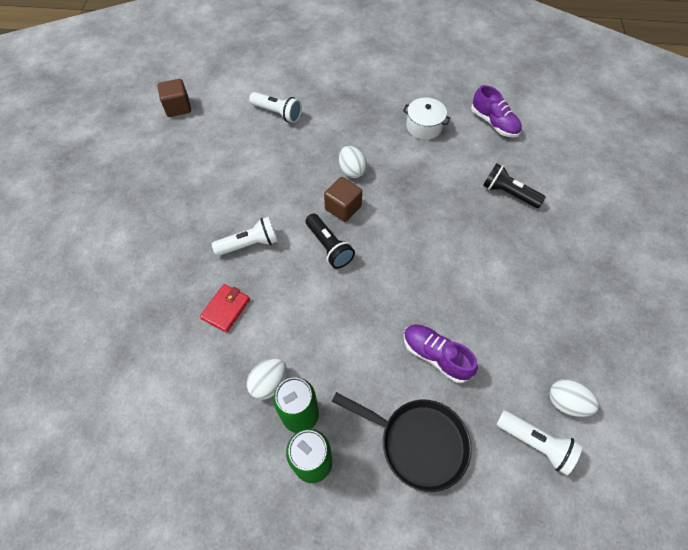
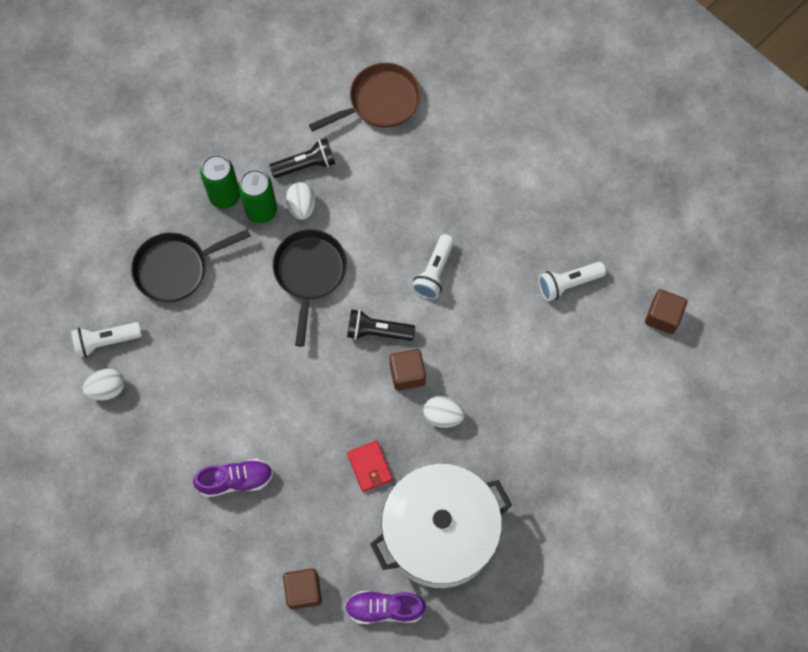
camera: 130 degrees right, 10 degrees up
(109, 401) = (380, 102): none -> brown pan
(226, 309) = (387, 216): red wallet -> red wallet (369, 467)
(277, 113) = (577, 405): white flashlight -> white flashlight (568, 283)
(325, 327) = (309, 274): none -> black pan
(424, 126) = (440, 533): white pot -> white pot, size x2.32
(435, 356) = (218, 332): purple shoe -> purple shoe (235, 480)
(508, 193) = (296, 533): black flashlight -> black flashlight (306, 165)
(533, 165) = (303, 591): none -> brown cube

